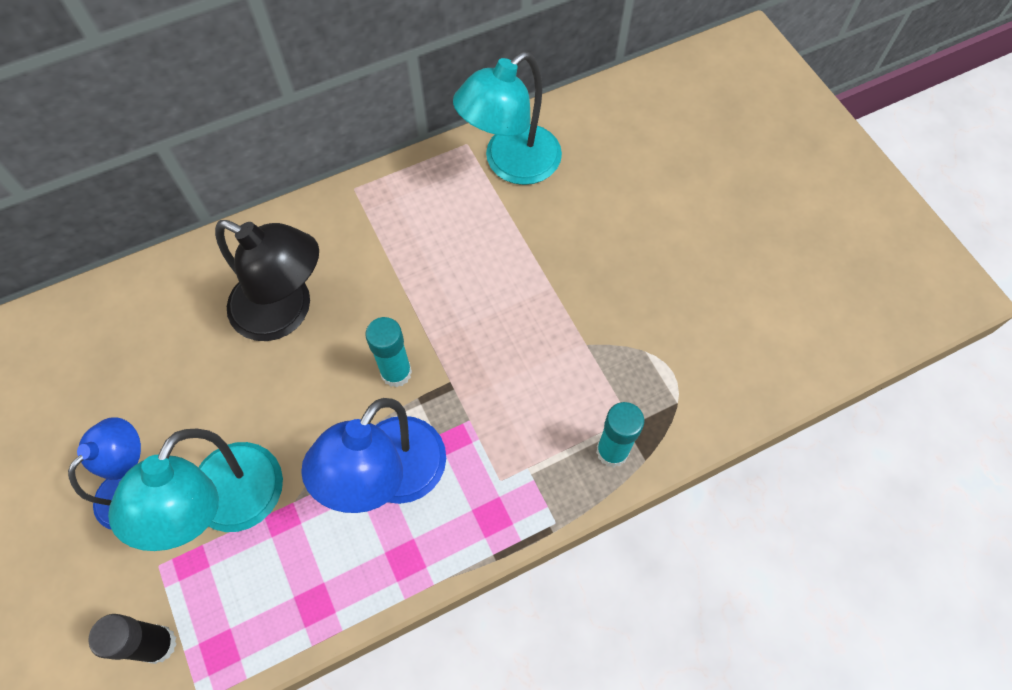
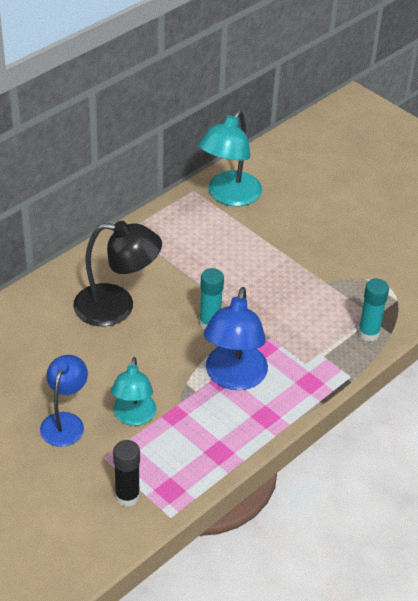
camera: 20 degrees left, 20 degrees down
(227, 506) = (133, 417): turquoise lamp -> turquoise lamp, size x0.67

